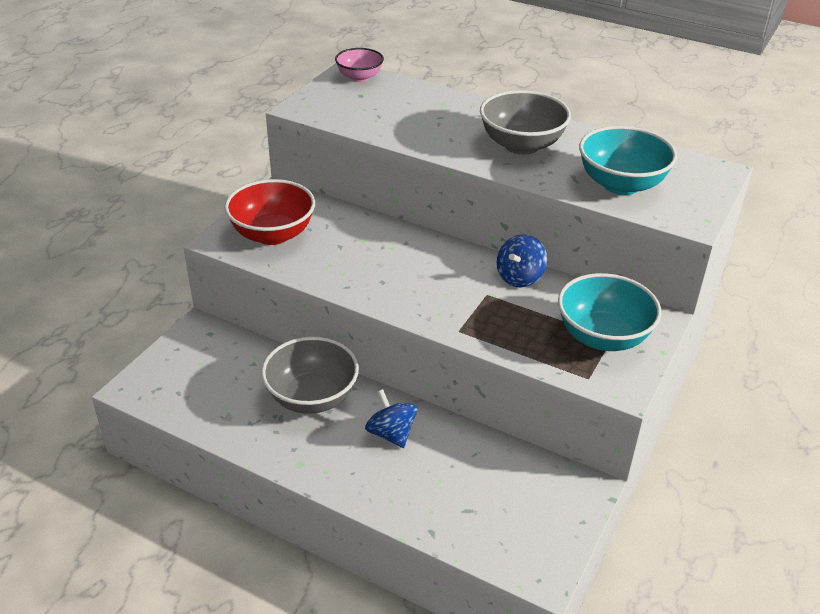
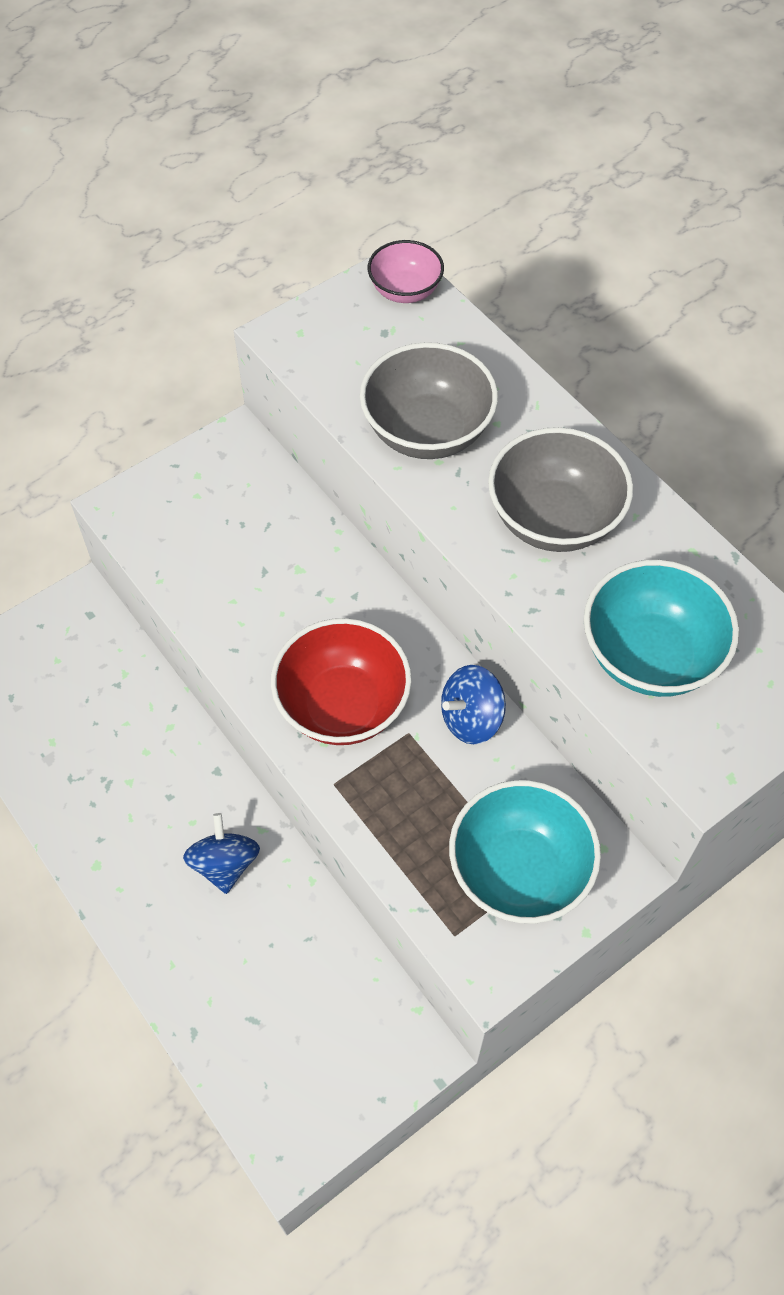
camera: 25 degrees right, 20 degrees up
(273, 234) = (190, 518): red bowl -> red bowl (343, 705)
(312, 397) = (160, 768): grey bowl -> grey bowl (427, 431)

